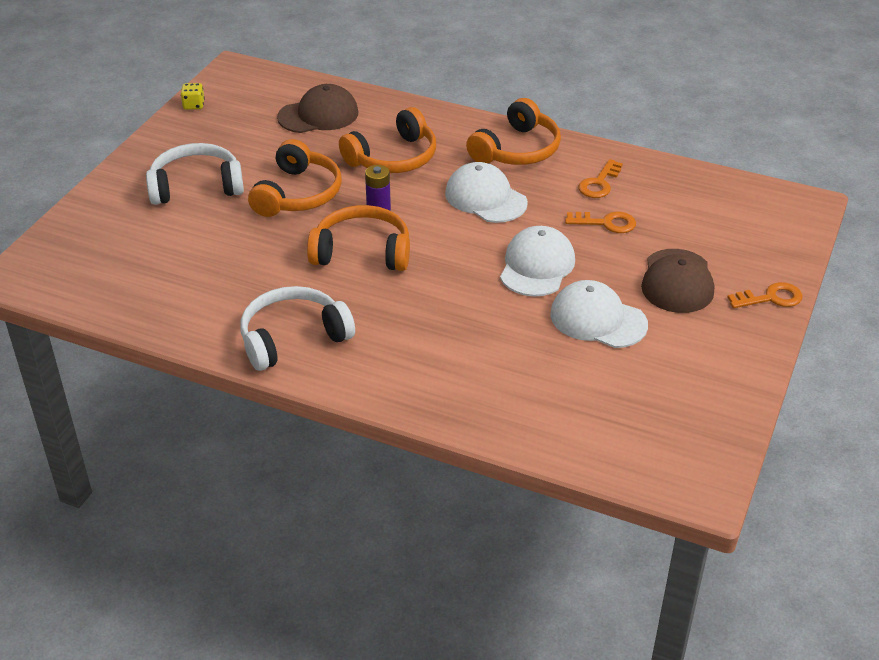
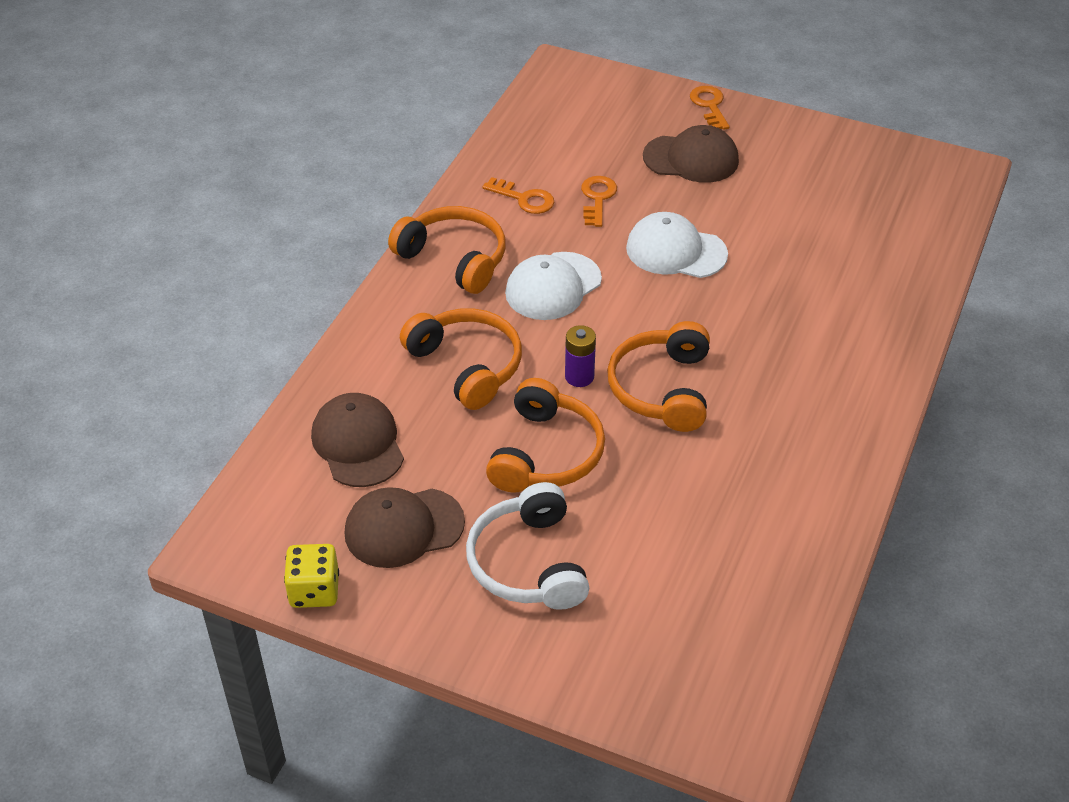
camera: 90 degrees left, 5 degrees up
(194, 105) = (314, 590): yellow dice -> yellow dice, size x1.54
(238, 135) = (403, 528): none -> brown cap
(293, 338) = (822, 441): white headphones -> none
(298, 194) = (546, 453): orange headphones -> orange headphones turned 90 degrees clockwise
(598, 319) = (756, 213): white cap -> none

